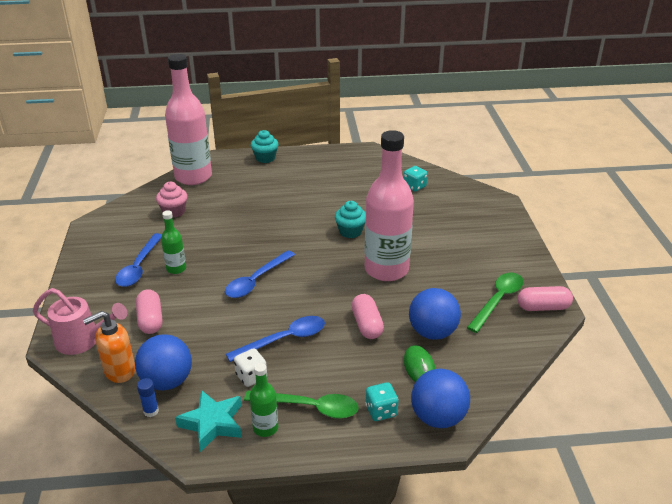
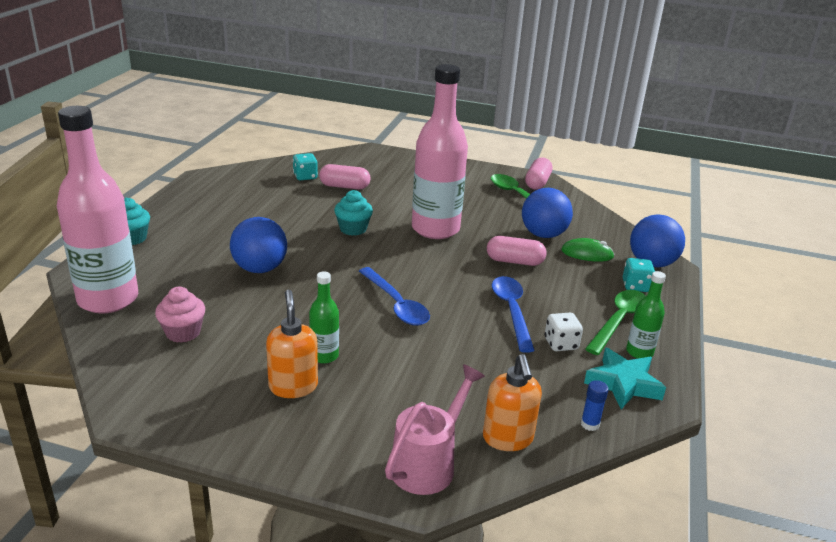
camera: 70 degrees left, 5 degrees down
(139, 267) = (293, 386): blue spoon -> orange soap dispenser
(150, 320) = (420, 396): pink capsule -> pink capsule (344, 186)
(167, 381) = (544, 403): blue ball -> blue ball (260, 269)

